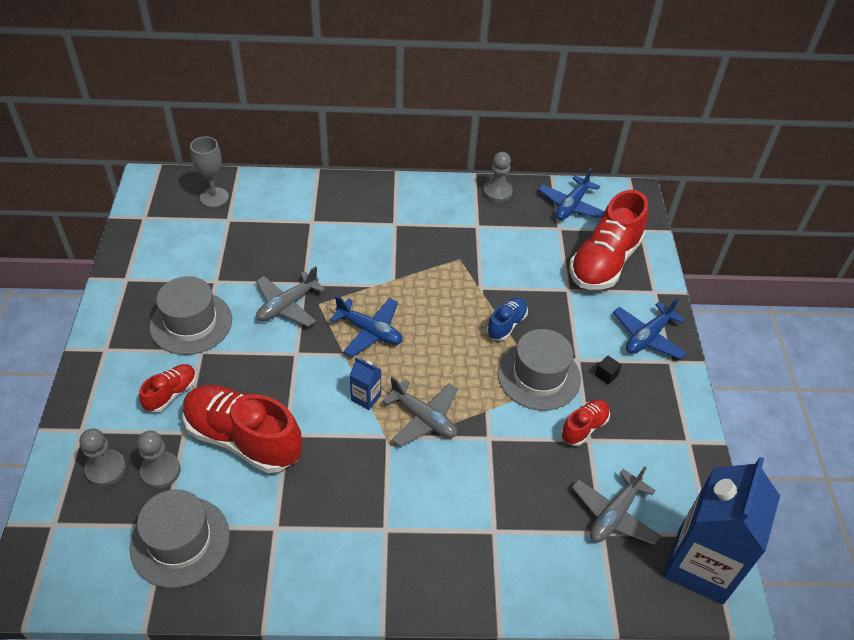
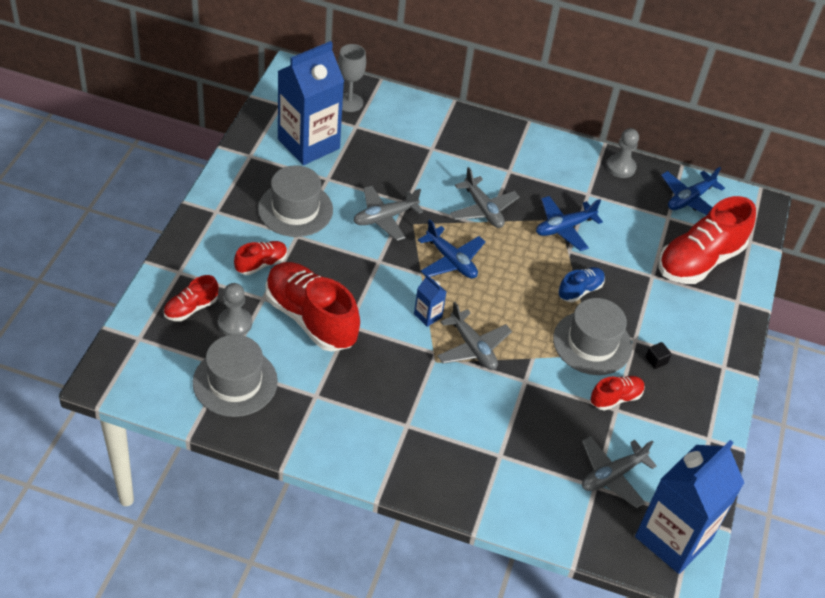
camera: 15 degrees right, 0 degrees up
(106, 469) = (191, 308): grey pawn -> red shoe
(185, 250) = (308, 144): none -> blue carton
(383, 269) = (483, 209): none -> grey plane
(648, 337) = (712, 339): blue plane -> blue plane (564, 228)

